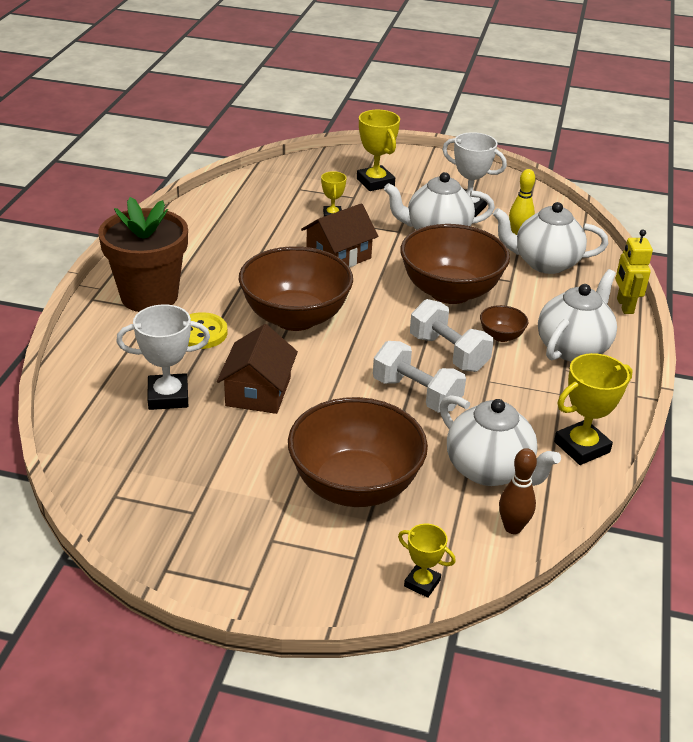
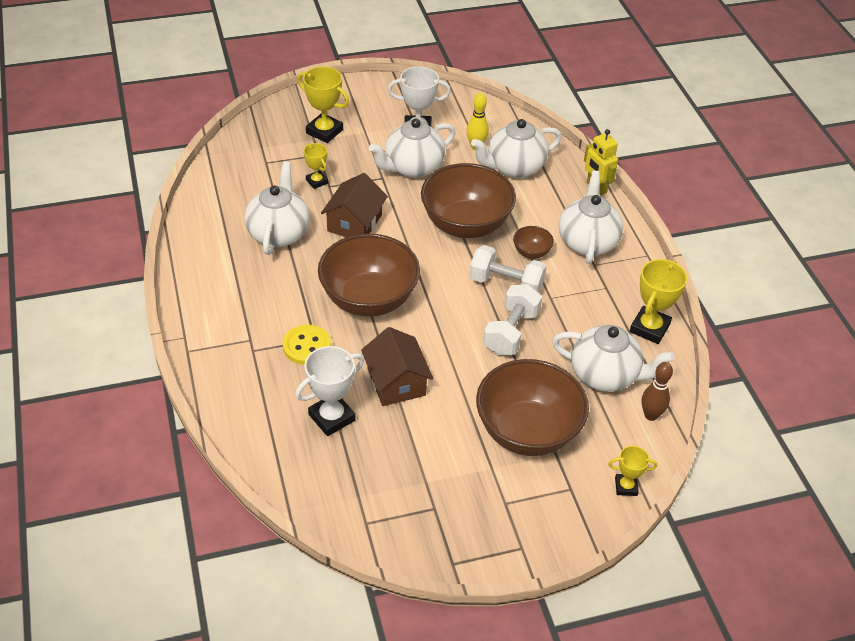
camera: 30 degrees left, 10 degrees up
(149, 296) = (234, 328): brown flower pot -> none
(259, 241) = (279, 233): none -> white teapot
(416, 394) = (511, 332): white dumbbell -> white dumbbell turned 75 degrees counterclockwise

